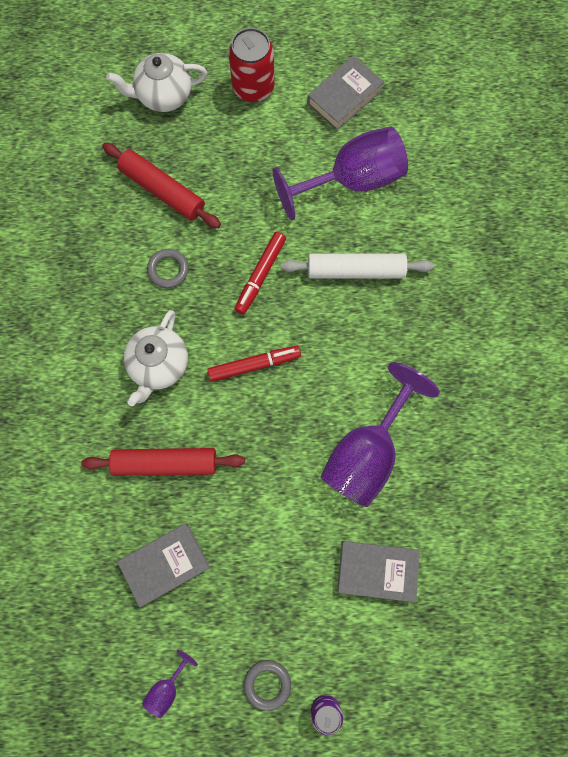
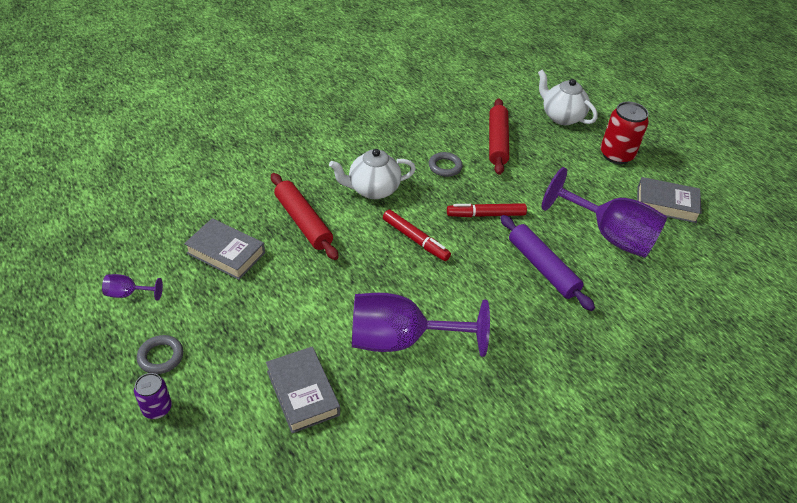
camera: 55 degrees right, 30 degrees down
(355, 270) = (542, 268): white rolling pin -> purple rolling pin

